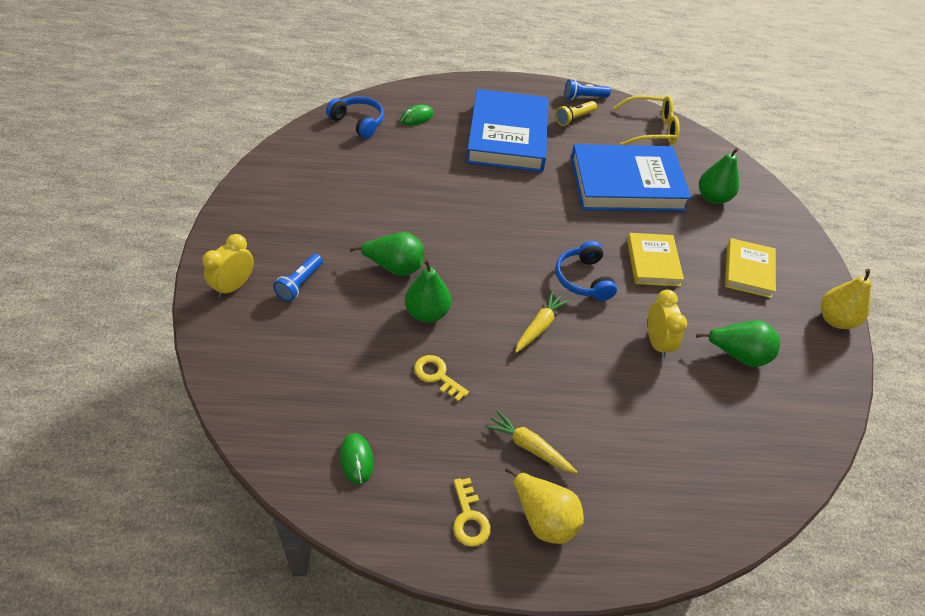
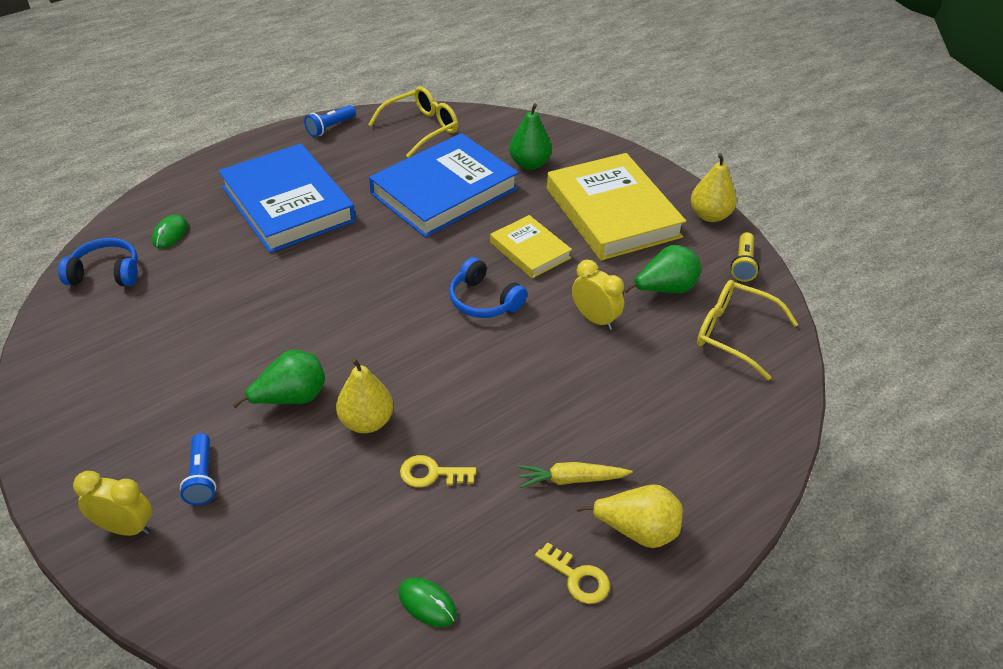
camera: 35 degrees left, 5 degrees down
(234, 286) = (125, 528): yellow clock -> yellow clock turned 105 degrees clockwise
(427, 313) = (366, 422): green pear -> yellow pear
(539, 326) = (483, 368): yellow carrot -> none
(574, 119) = (339, 153): yellow flashlight -> yellow flashlight (743, 264)
(748, 271) = (612, 212): yellow book -> yellow book, size x1.88
(766, 426) = (735, 334): none -> yellow glasses

